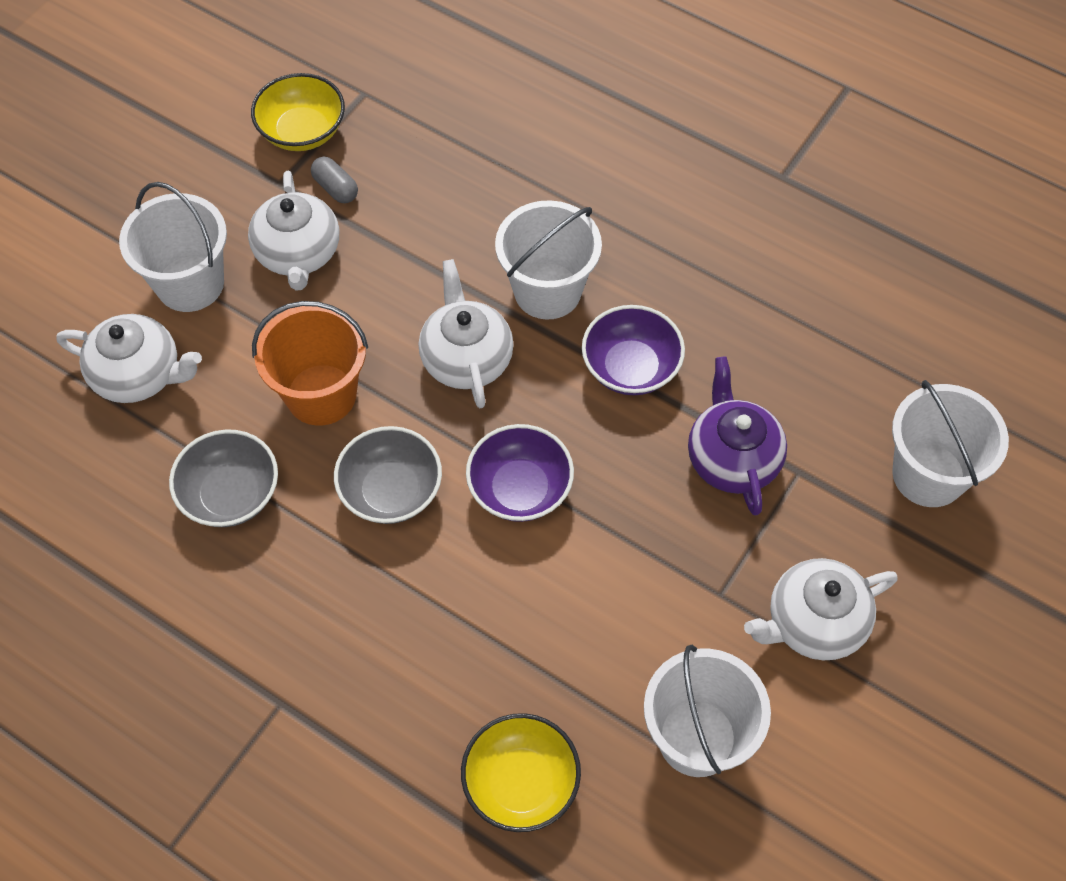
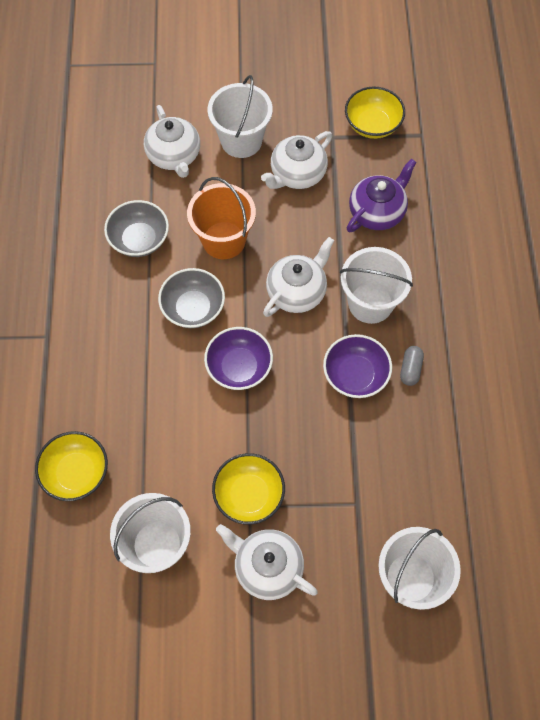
camera: 55 degrees right, 5 degrees up
(335, 188) = (350, 163): grey capsule -> grey capsule (410, 369)
(704, 585) = (249, 495): none -> yellow bowl
(732, 458) = (338, 463): purple teapot -> purple teapot (377, 212)

